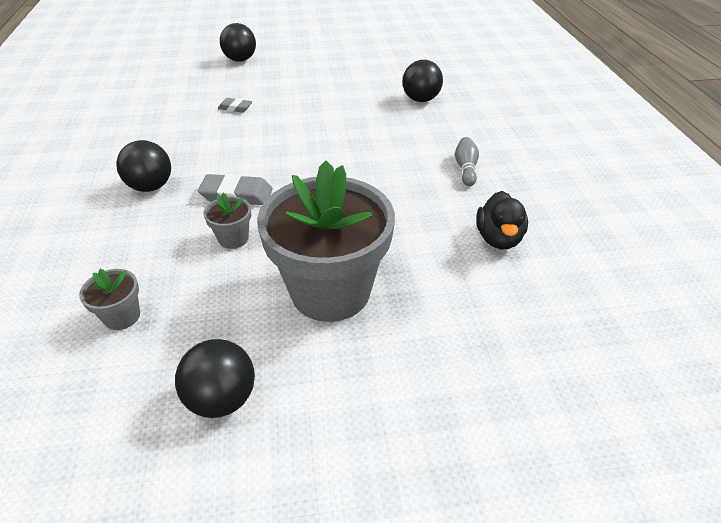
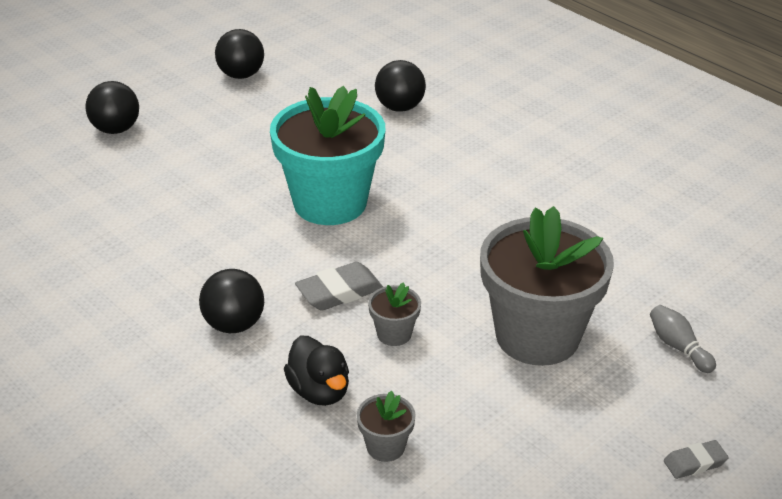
camera: 35 degrees left, 5 degrees down
(222, 398) = (553, 455): black ball -> black ball (241, 75)
(235, 108) = (201, 196): grey eraser -> grey eraser (694, 463)
(303, 139) = (330, 202): none -> turquoise flower pot
(466, 168) = (527, 170): grey bowling pin -> grey bowling pin (678, 347)
(498, 238) = (621, 227): black duck -> black duck (319, 391)

